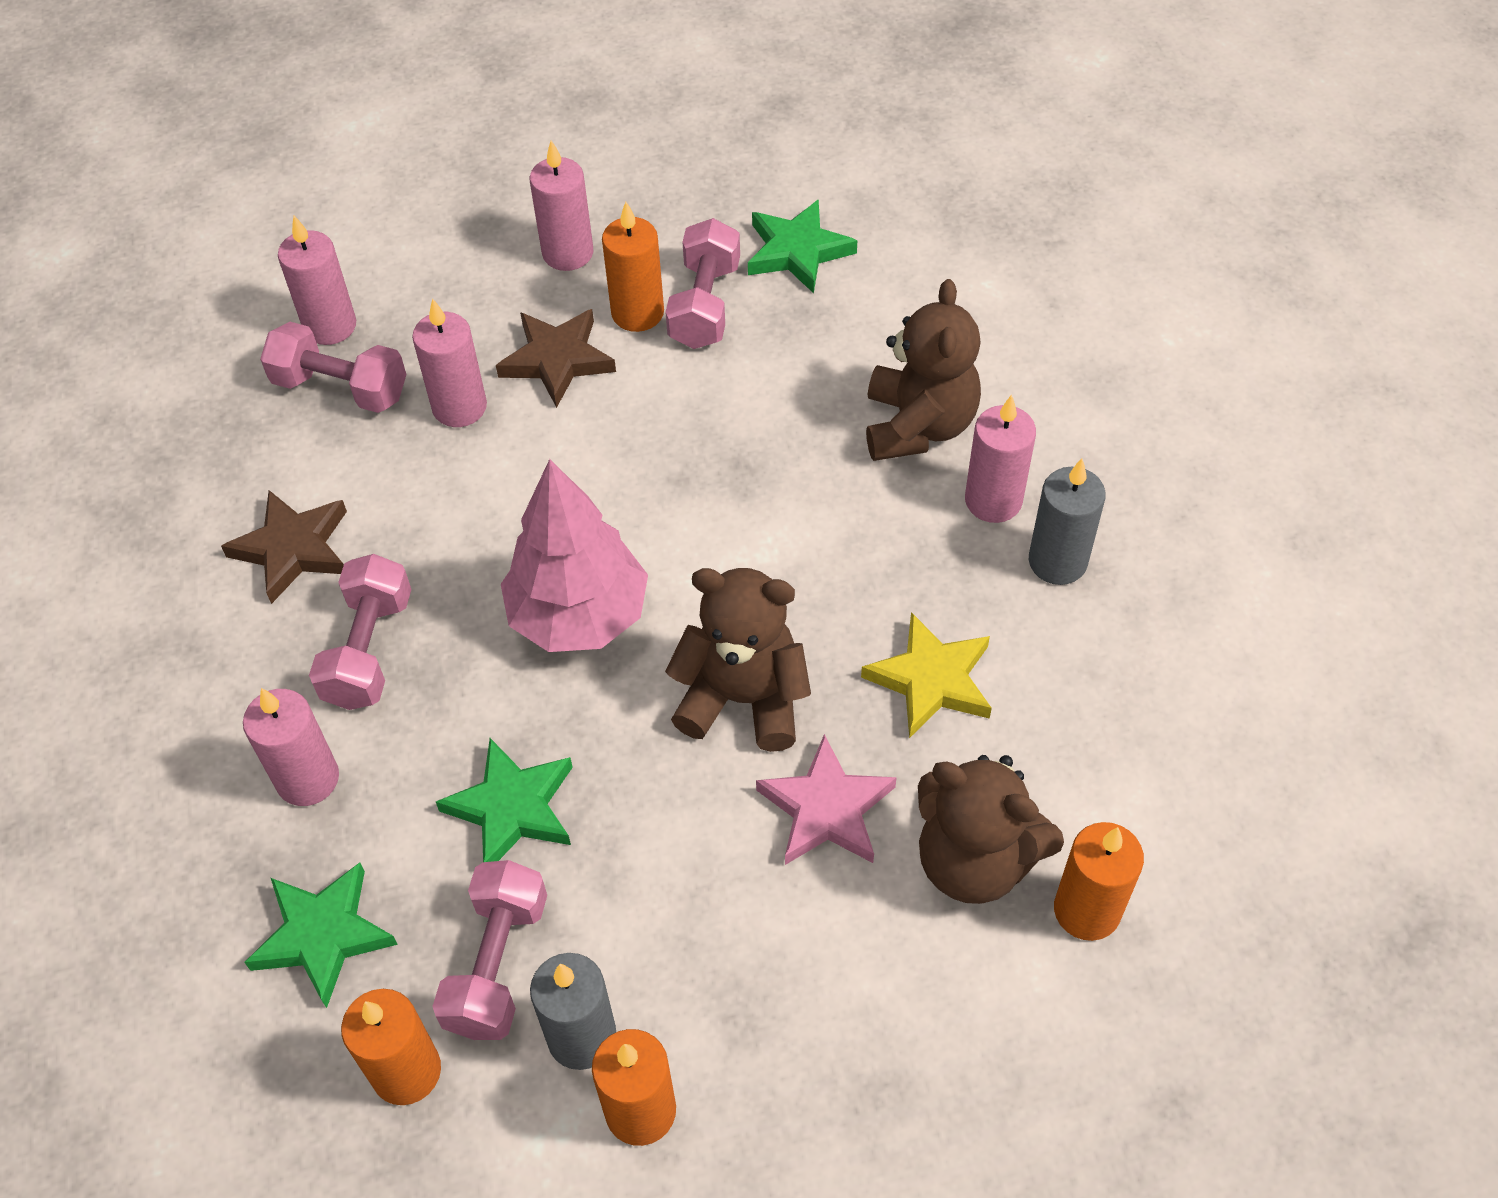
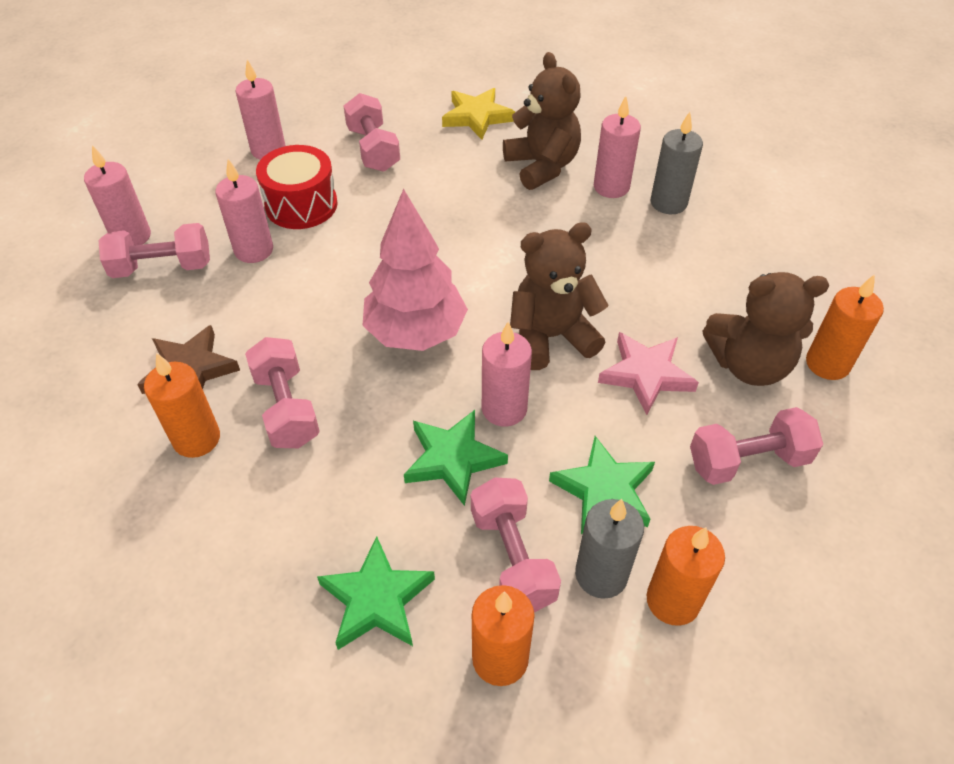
camera: 30 degrees left, 5 degrees down
(308, 779) = (296, 504): pink candle -> pink candle (504, 409)
(557, 360) = (301, 205): brown star -> red drum
(637, 313) = (335, 166): orange candle -> orange candle (197, 439)
(797, 251) = (408, 108): green star -> green star (604, 490)
(867, 989) = (748, 461): none -> pink dumbbell
(931, 680) = (650, 285): yellow star -> yellow star (477, 117)

